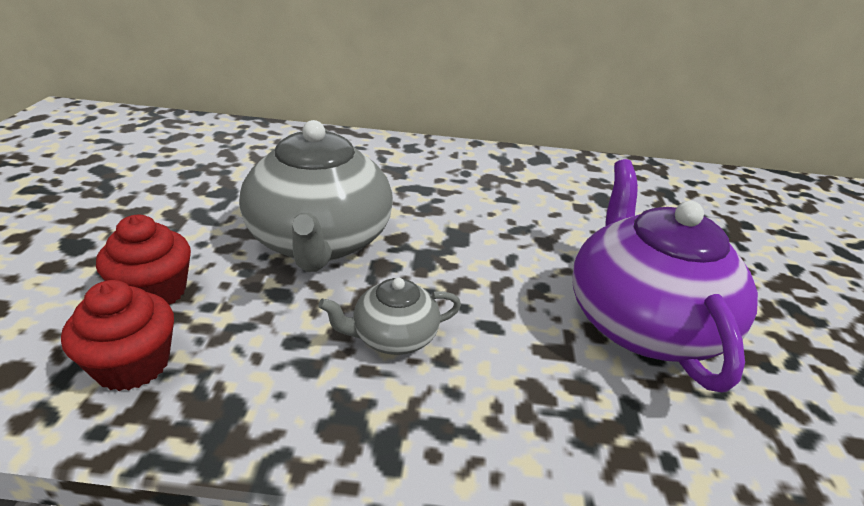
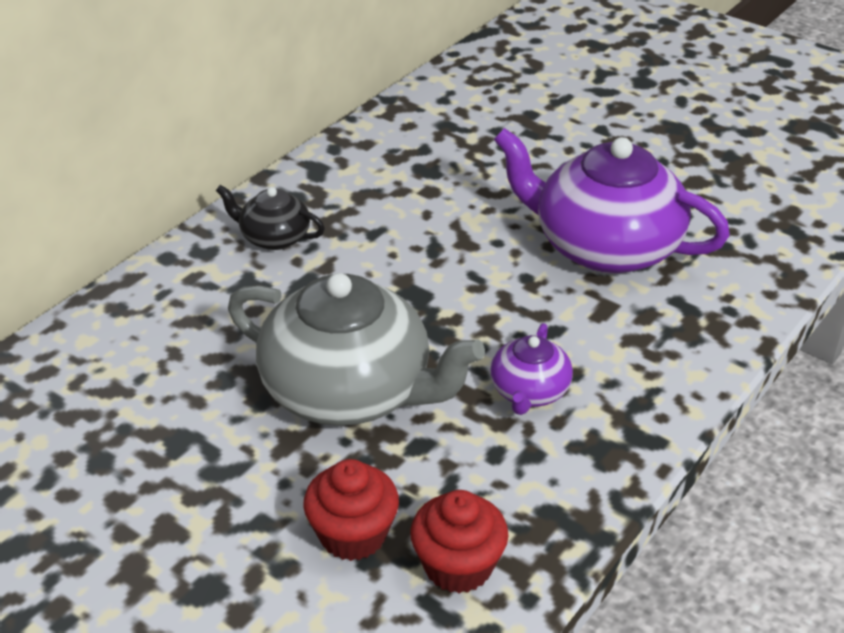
camera: 55 degrees left, 5 degrees up
(393, 336) = (529, 391): grey teapot -> purple teapot
(452, 165) = (274, 237): none -> black teapot

